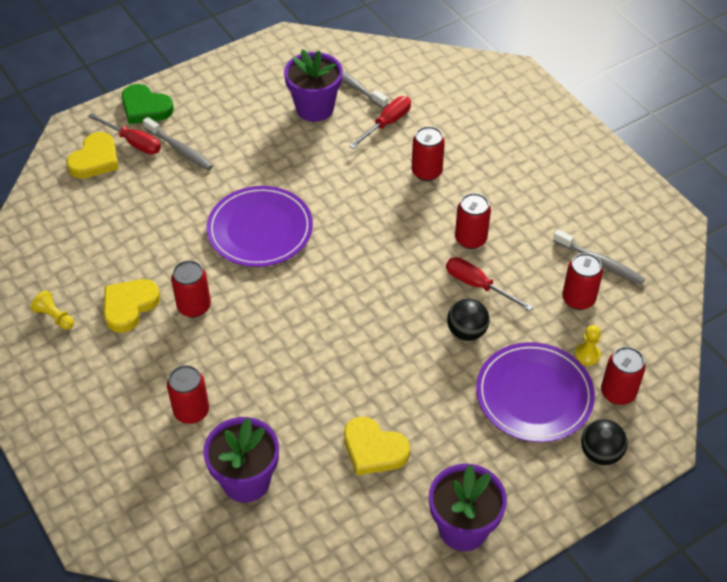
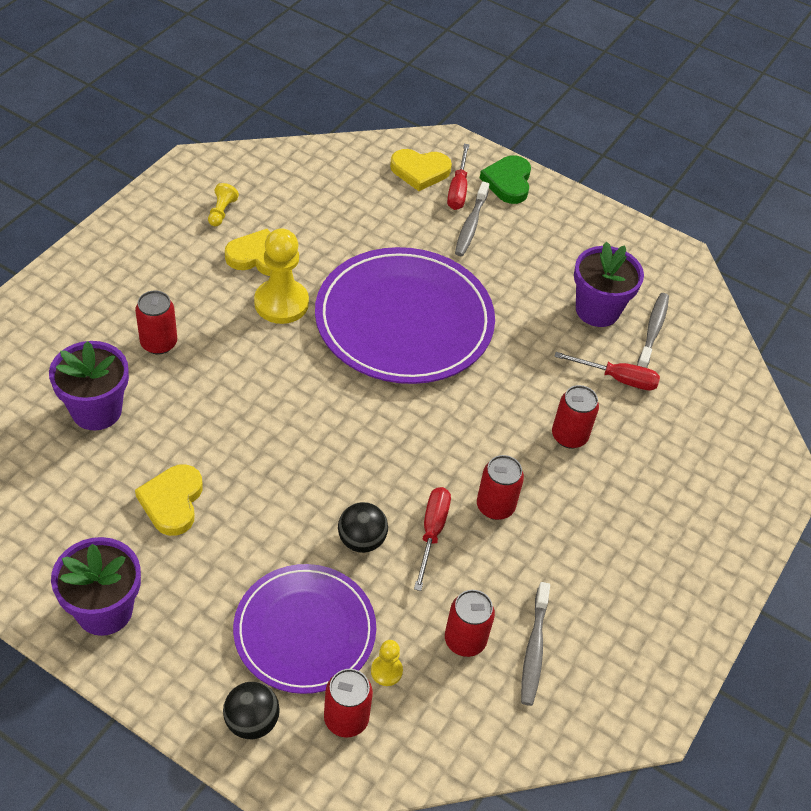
camera: 60 degrees right, 0 degrees up
(194, 307) = (281, 303): red can -> yellow pawn
(260, 229) = (404, 320): purple plate -> purple plate, size x1.54

